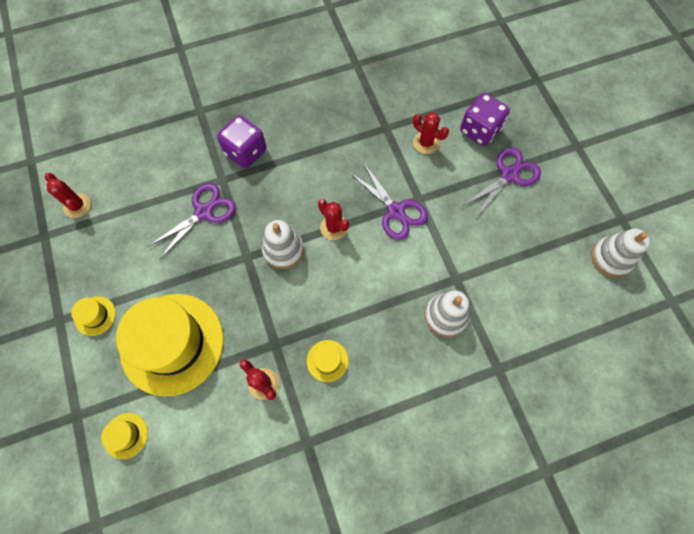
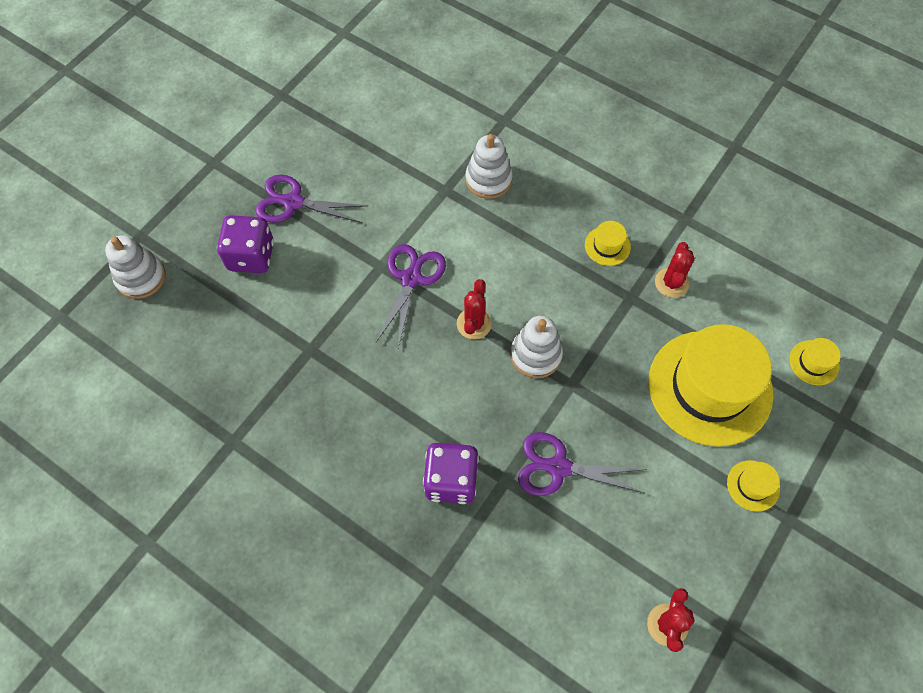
camera: 125 degrees left, 5 degrees down
(426, 143) = (304, 298): red cactus -> none
(611, 258) = (331, 87): white stacking toy -> white stacking toy (141, 277)

